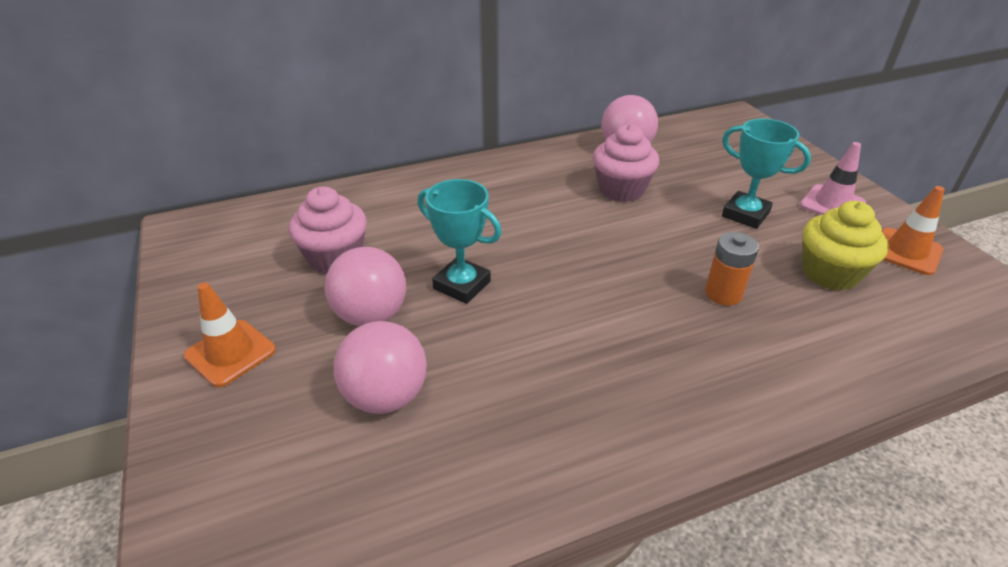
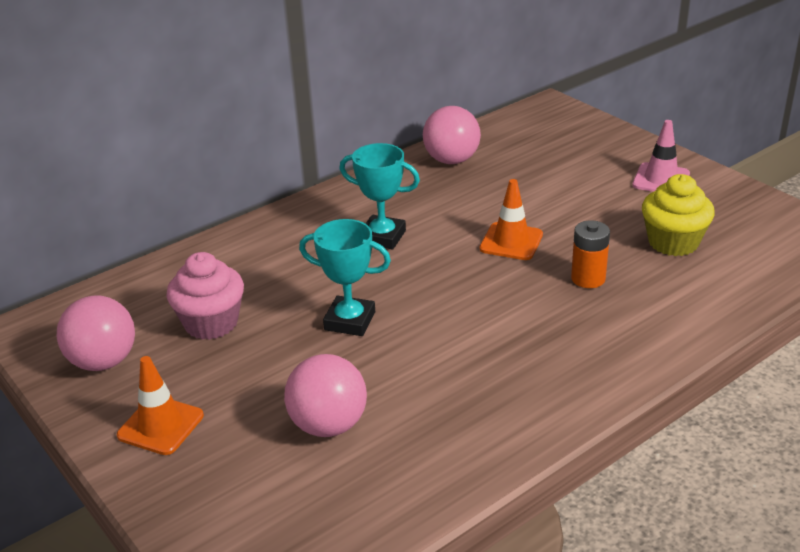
camera: 15 degrees left, 5 degrees down
(371, 315) = (277, 365): pink ball -> pink ball (103, 362)
(621, 190) = (463, 202): pink cupcake -> none
(745, 214) = (586, 204): turquoise trophy -> turquoise trophy (382, 237)
(906, 251) = (732, 210): orange traffic cone -> orange traffic cone (511, 242)

